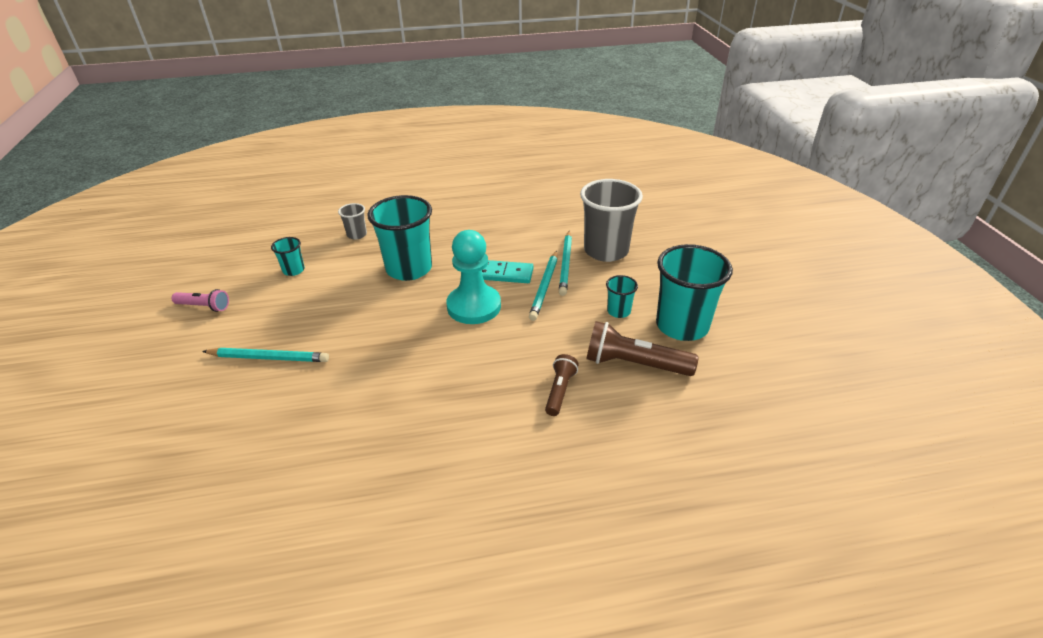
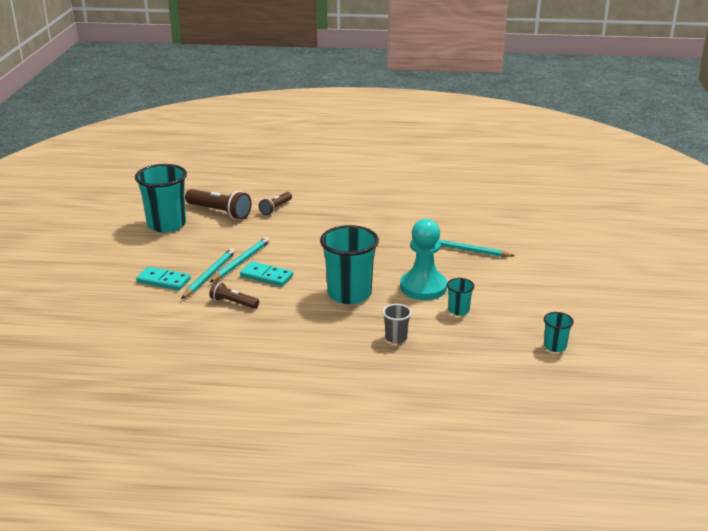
camera: 165 degrees left, 10 degrees down
(204, 307) = (531, 292): pink flashlight -> none
(474, 306) = (305, 257): turquoise pawn -> turquoise pawn (423, 287)
(520, 241) = (233, 303): none -> brown flashlight
(606, 251) = (164, 281): grey cup -> turquoise domino
(618, 311) = (200, 238): turquoise cup -> turquoise cup (555, 346)

